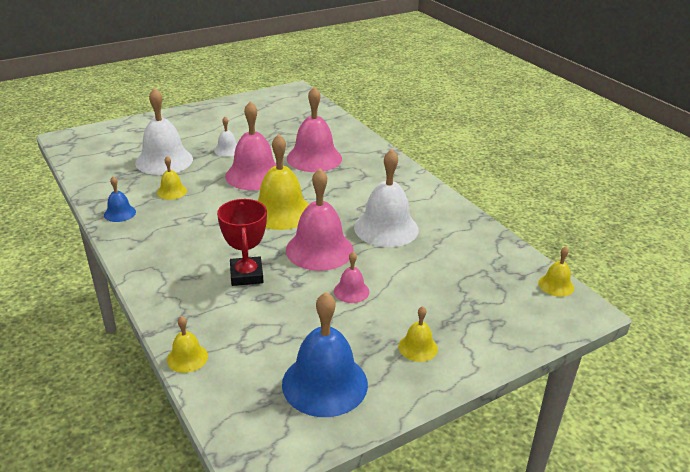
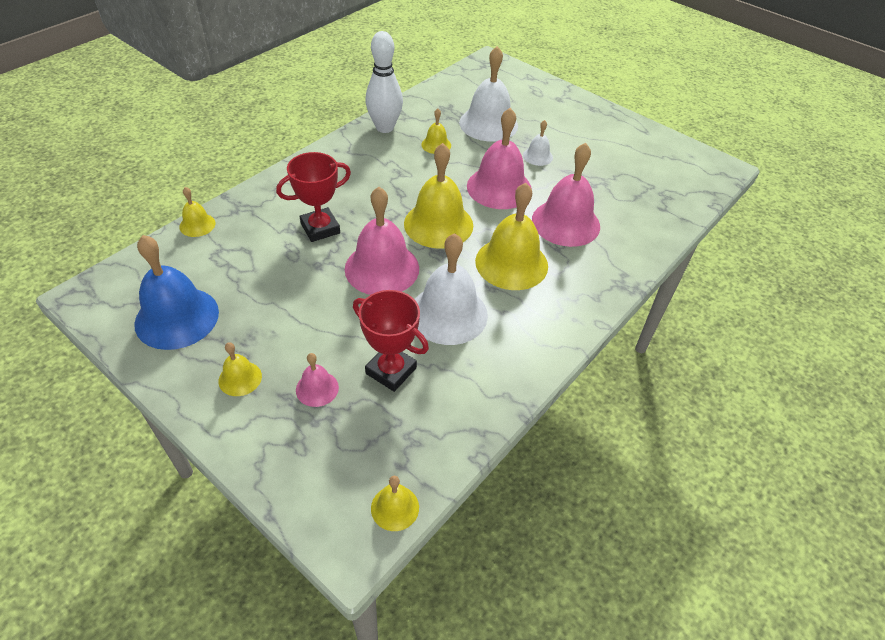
camera: 70 degrees right, 15 degrees up
(120, 213) = (385, 127): blue bell -> white bowling pin
(345, 190) = (511, 263): none -> yellow bell
(351, 291) = (318, 308): pink bell -> pink bell (317, 388)
(434, 265) = (391, 371): none -> red trophy

